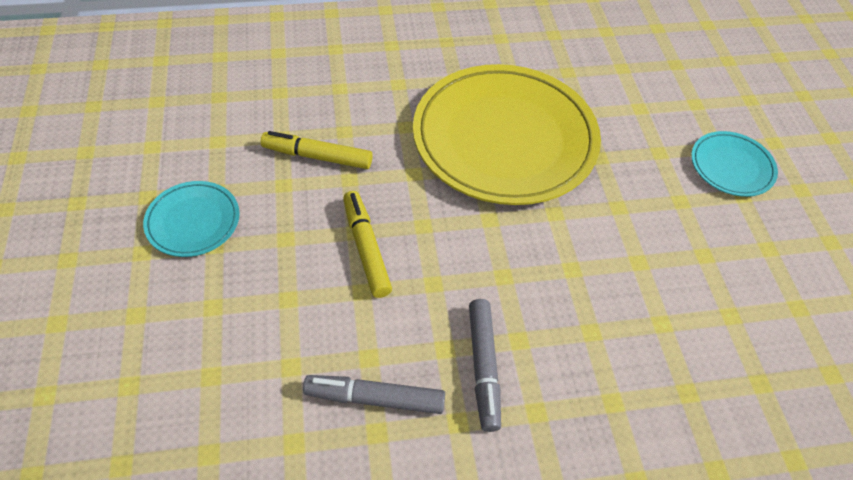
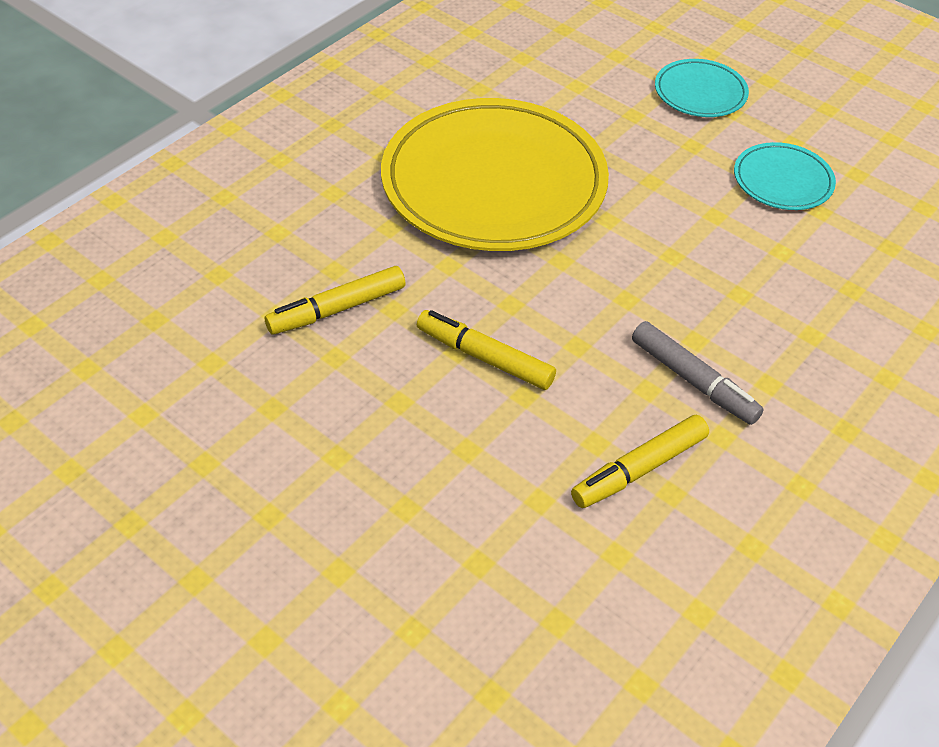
camera: 40 degrees left, 5 degrees down
(193, 221) = (286, 451): turquoise plate -> turquoise plate (782, 181)
(375, 398) = (639, 469): grey marker -> yellow marker

